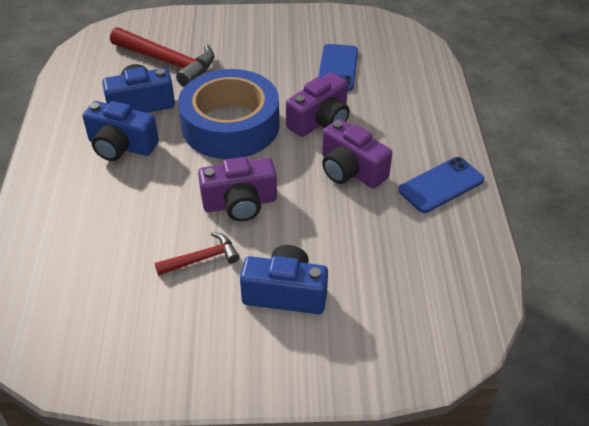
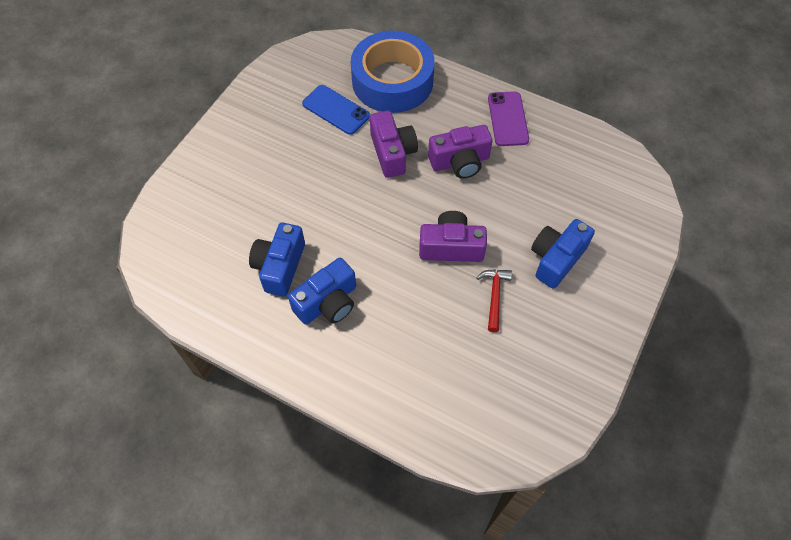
camera: 60 degrees left, 15 degrees up
(168, 62) = (234, 223): red hammer -> none
(230, 125) = (356, 214): blue tape -> blue tape (392, 81)
(240, 203) = (451, 247): purple camera -> purple camera turned 105 degrees counterclockwise
(441, 185) = (508, 119): blue phone -> purple phone

